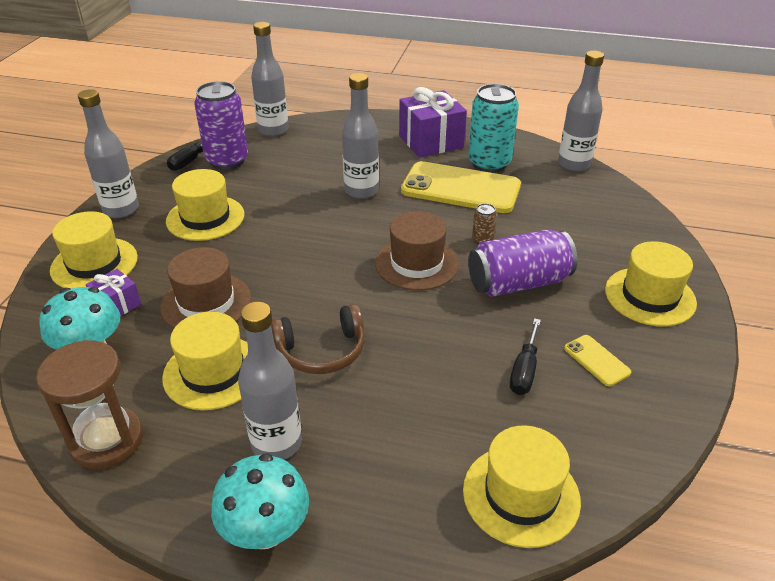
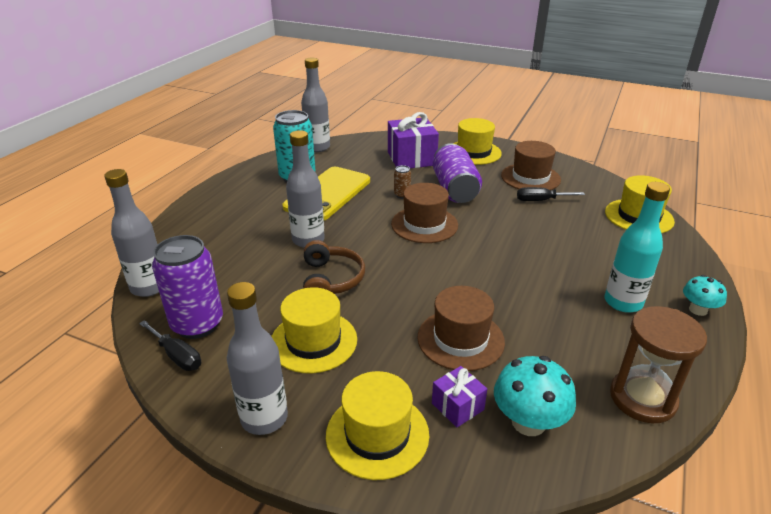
camera: 80 degrees left, 5 degrees down
(213, 372) = (553, 334): yellow hat -> none
(265, 530) = (698, 310): turquoise mushroom -> turquoise mushroom, size x0.62
(276, 443) = (623, 302): grey bottle -> turquoise bottle
(321, 351) = (525, 276): brown headphones -> brown headphones (331, 280)
(431, 141) = (244, 197): purple gift -> purple gift (411, 158)
(524, 370) = (541, 200): black screwdriver -> black screwdriver turned 150 degrees clockwise
(596, 360) = (530, 177): yellow phone -> brown hat

